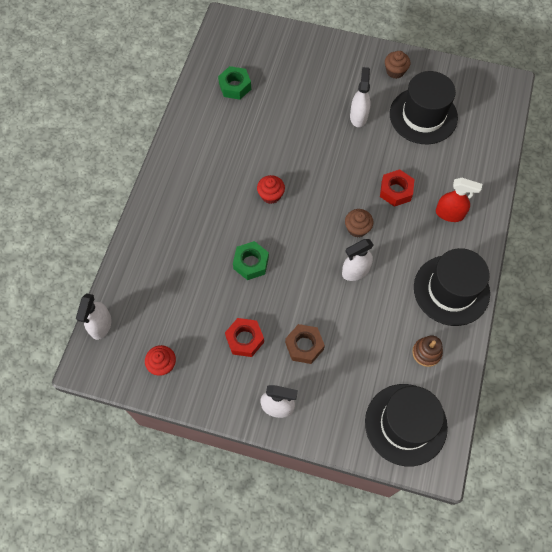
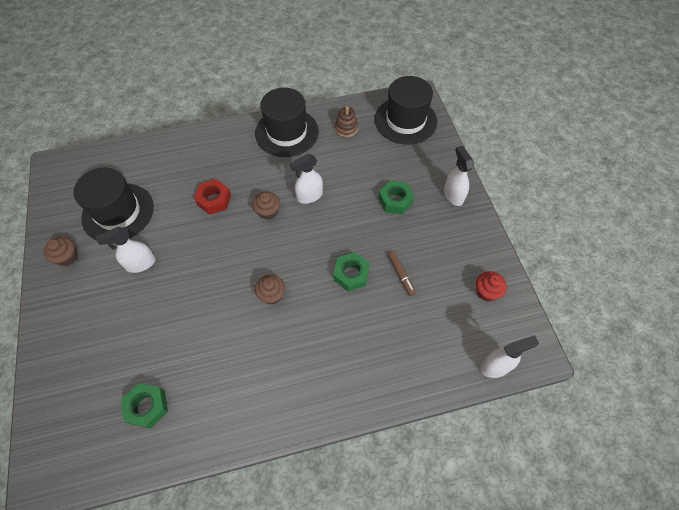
camera: 120 degrees left, 5 degrees down
(224, 303) = (401, 275): none -> brown marker
(244, 339) = (420, 243): red nut -> none
(271, 195) = (272, 295): red cupcake -> brown cupcake
(304, 346) = (395, 201): brown nut -> green nut
(355, 271) = (309, 196): white spray bottle -> white spray bottle turned 120 degrees clockwise
(449, 214) = (218, 156): red spray bottle -> none

